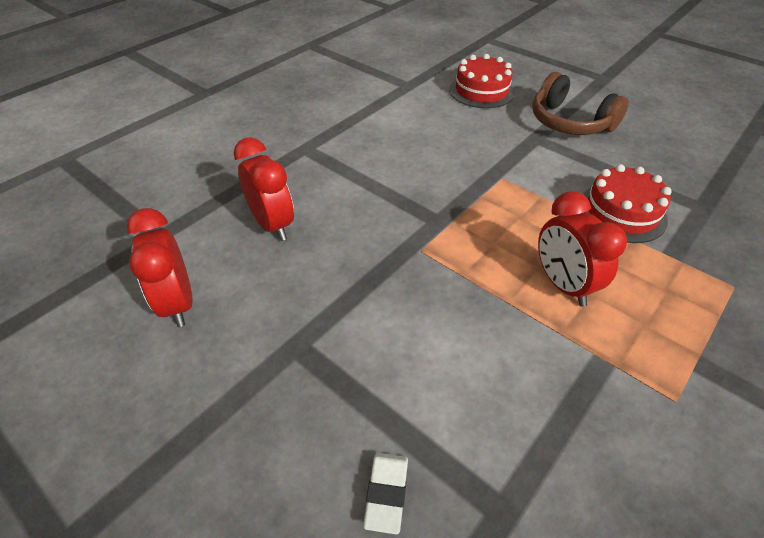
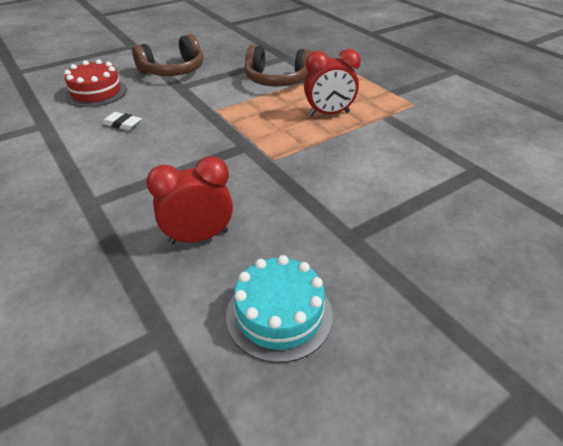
camera: 75 degrees left, 5 degrees down
(178, 303) = (279, 314): red clock -> turquoise cake
(386, 493) = (470, 209): white eraser -> white eraser (122, 124)
(621, 213) = (277, 80): red cake -> brown headphones

